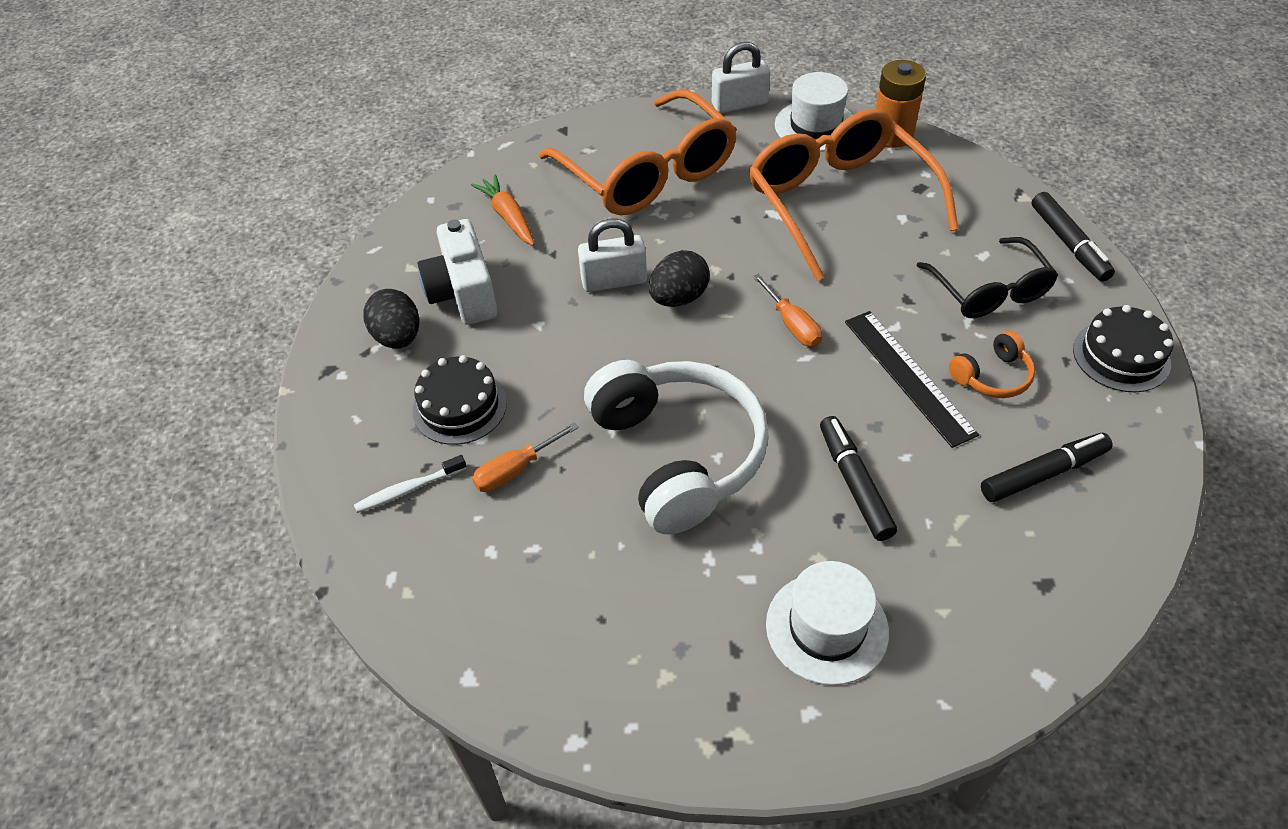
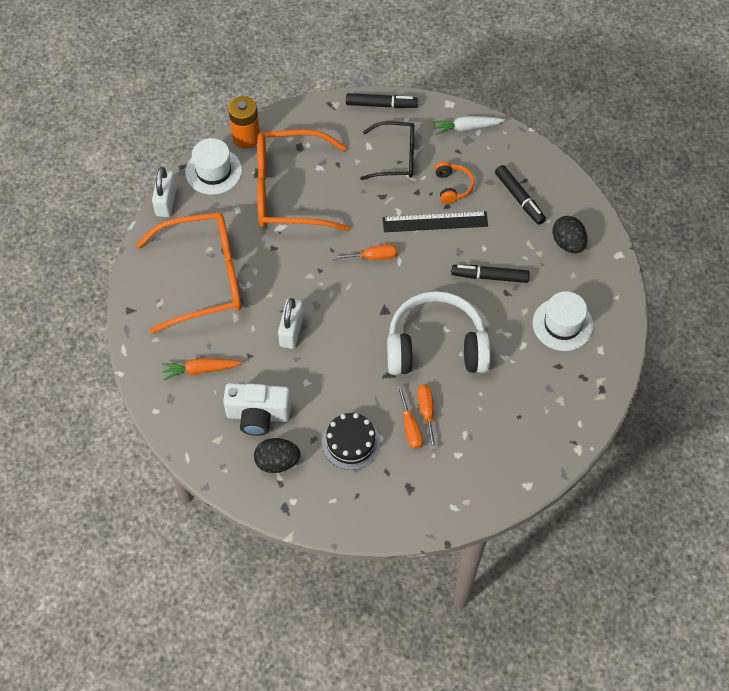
camera: 70 degrees left, 10 degrees up
(408, 489) = (399, 484): white toothbrush -> none
(551, 482) = (426, 412): none -> orange screwdriver
(679, 298) = (323, 303): black egg -> black egg (568, 243)
(1043, 473) = (519, 198): black marker -> black marker turned 150 degrees clockwise
(1121, 356) = (466, 128): black cake -> white carrot

